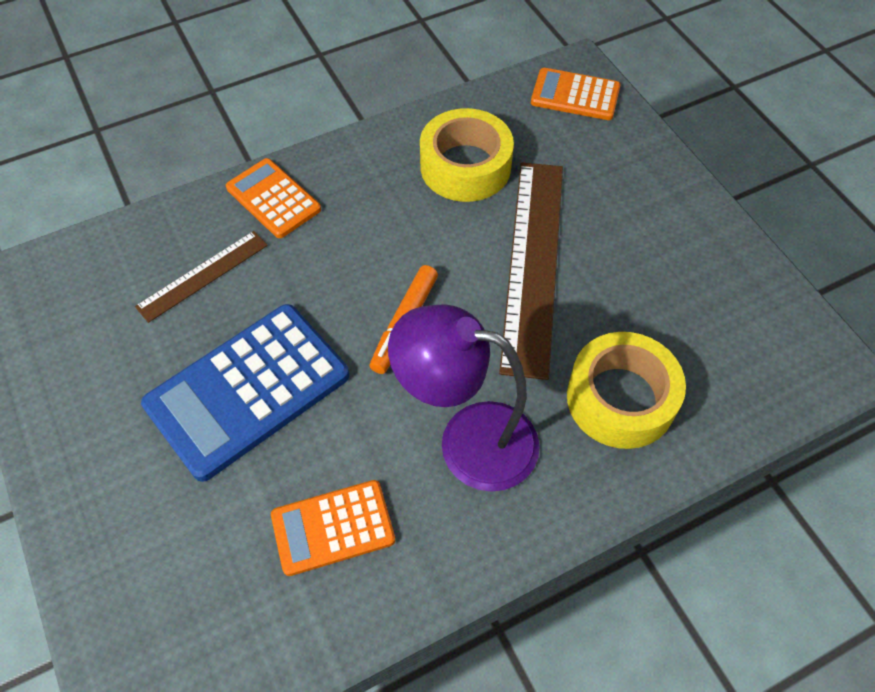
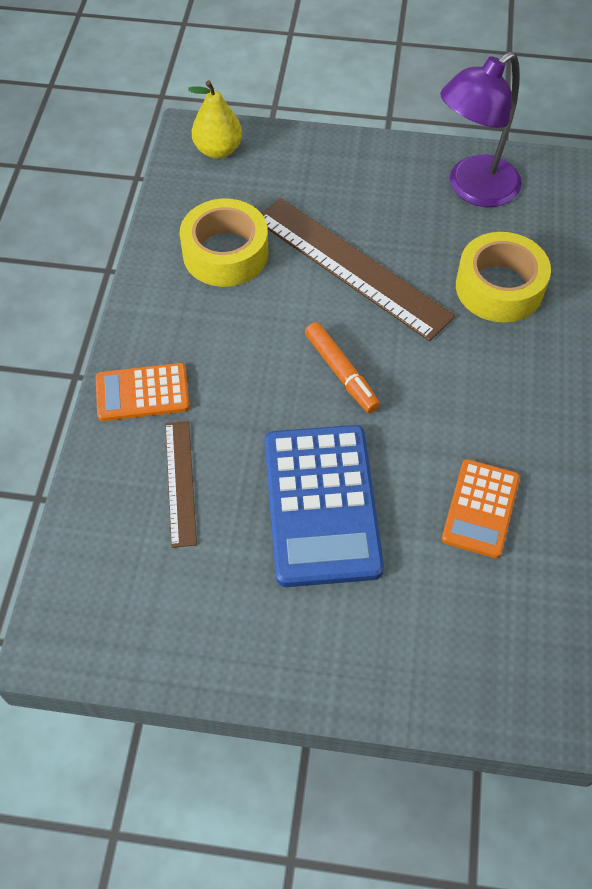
camera: 55 degrees left, 0 degrees up
(468, 440) = (468, 389): purple lamp -> purple lamp (473, 189)
(575, 95) = (218, 150): orange calculator -> yellow pear

